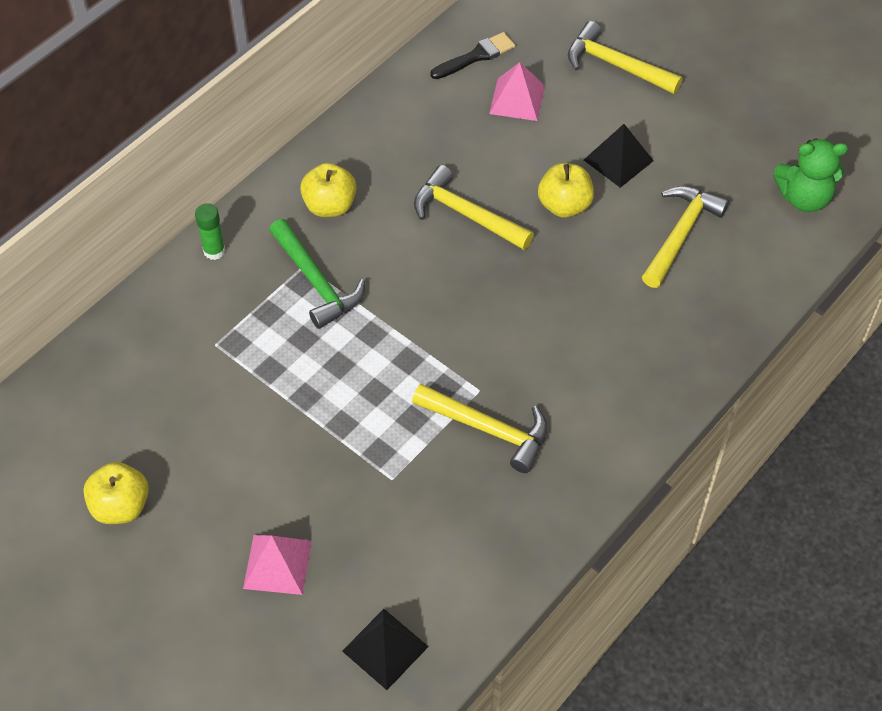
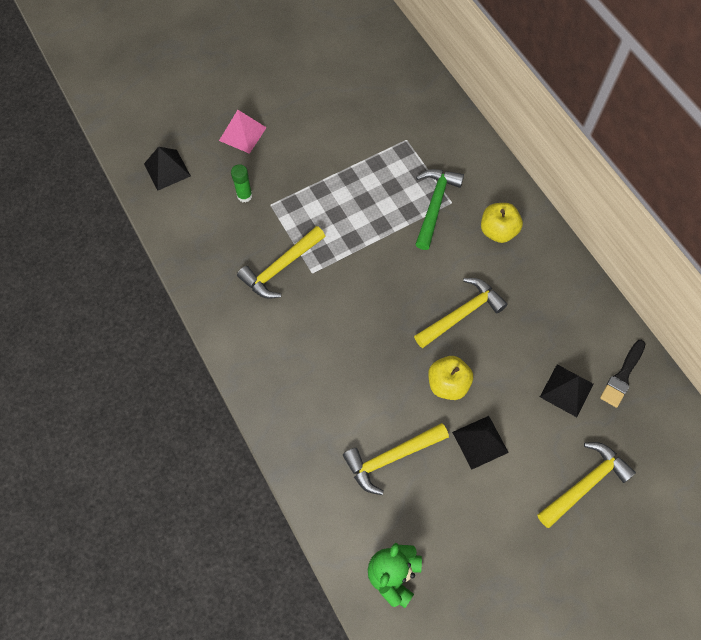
camera: 110 degrees right, 10 degrees up
(121, 506) = (313, 72): yellow apple -> none
(214, 251) = (481, 156): green glue stick -> green glue stick (244, 196)
(316, 282) = (435, 205): green hammer -> green hammer turned 120 degrees clockwise
(476, 56) = (622, 376): black brush -> black brush turned 45 degrees clockwise
(517, 99) = (566, 390): pink pyramid -> black pyramid
(680, 234) = (391, 457): yellow hammer -> yellow hammer turned 105 degrees clockwise

